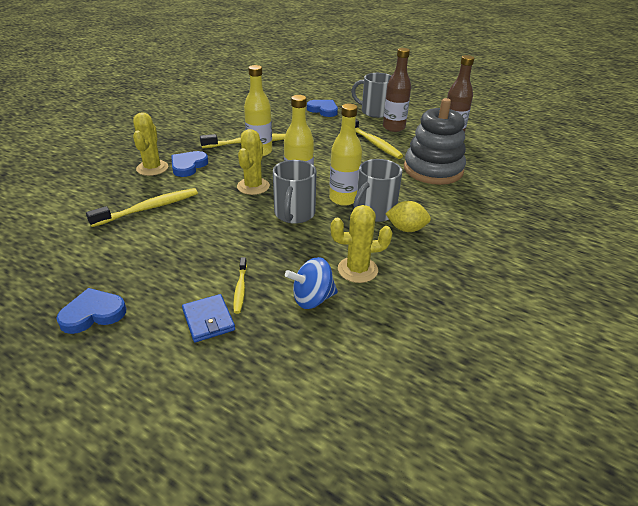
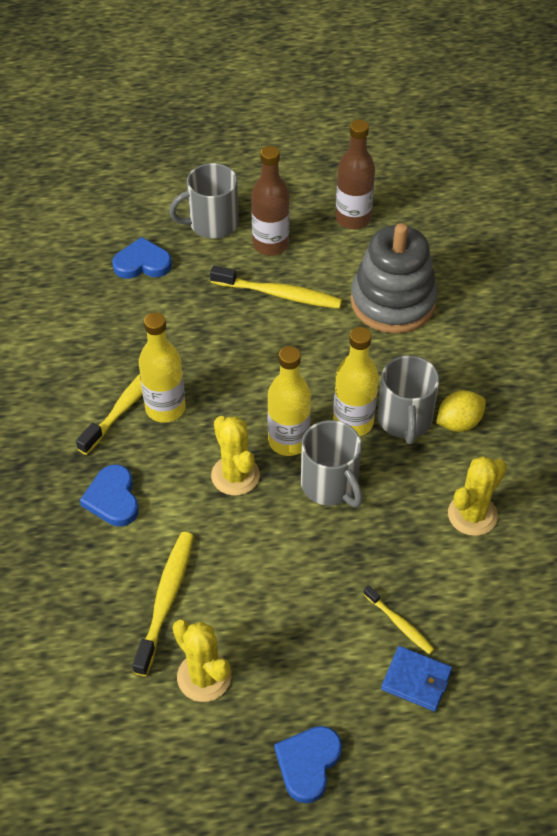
camera: 40 degrees left, 15 degrees up
(152, 168) = (74, 536): yellow cactus -> yellow cactus (204, 677)
(312, 299) = (473, 582): blue spinning top -> none

